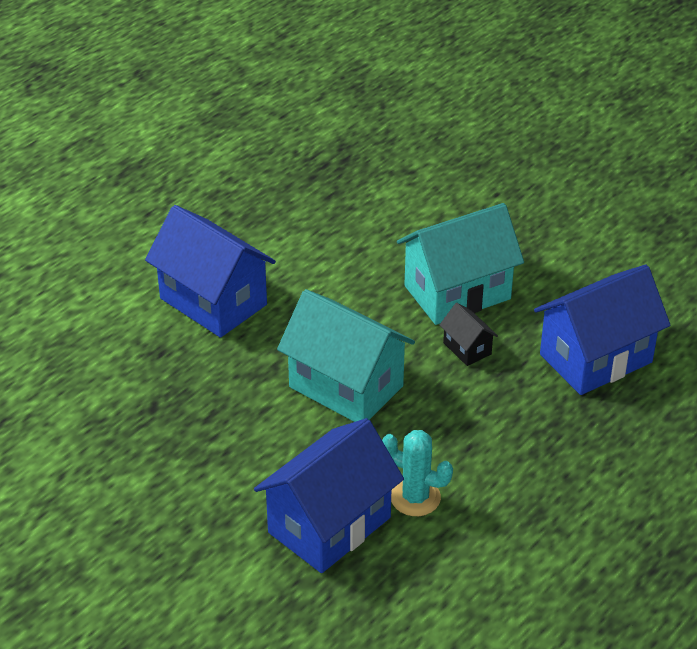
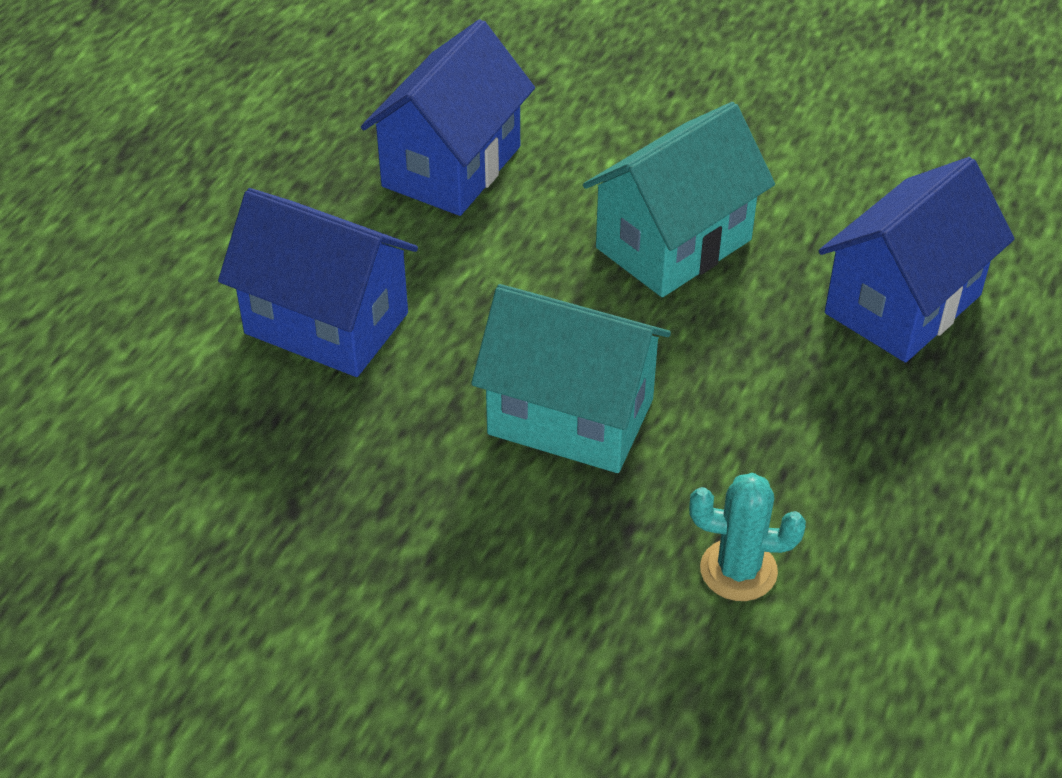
camera: 15 degrees left, 5 degrees up
(329, 525) = (630, 643): blue house -> blue house (452, 166)
(467, 348) = (720, 324): black house -> none

